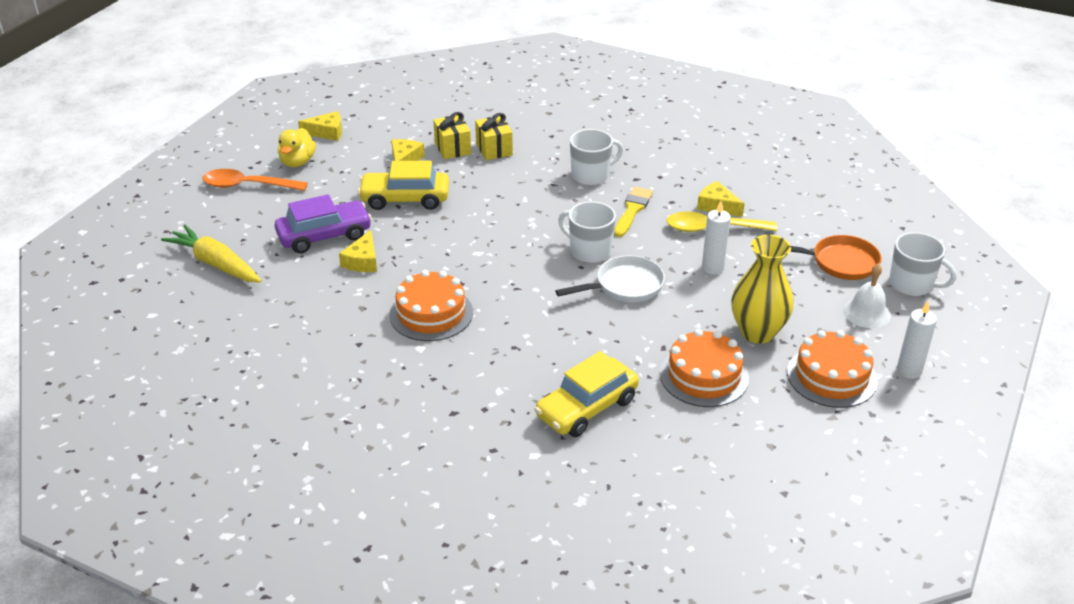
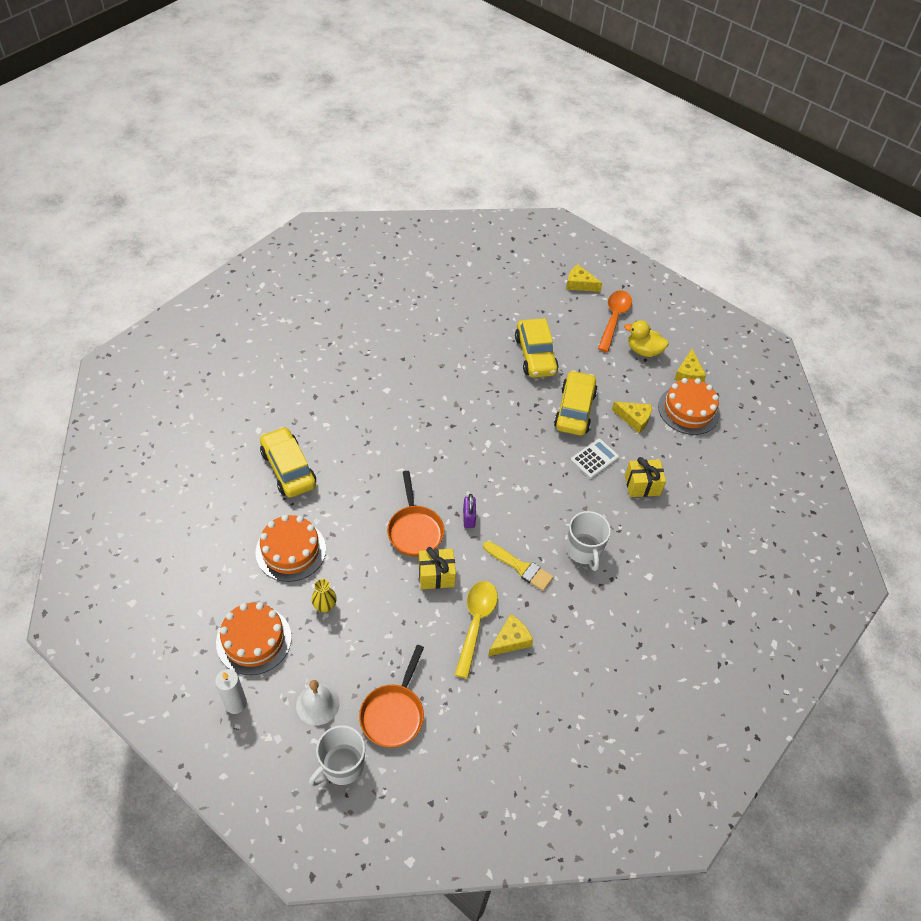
camera: 100 degrees right, 15 degrees up
(216, 264) = (516, 295): yellow carrot -> none
(324, 236) = (535, 355): purple car -> yellow car
(362, 261) = (497, 373): yellow cheese -> yellow cheese (579, 284)
(431, 313) = (422, 402): orange cake -> orange cake (688, 410)
(452, 148) = (648, 455): yellow gift -> yellow gift (436, 575)
(471, 180) = (594, 459): none -> white calculator
(589, 251) = (469, 518): white mug -> purple padlock
(625, 286) = (415, 530): white pan -> orange pan
(712, 268) = (418, 603): white candle -> none
(757, 332) = (325, 606): yellow vase -> yellow vase, size x0.48

